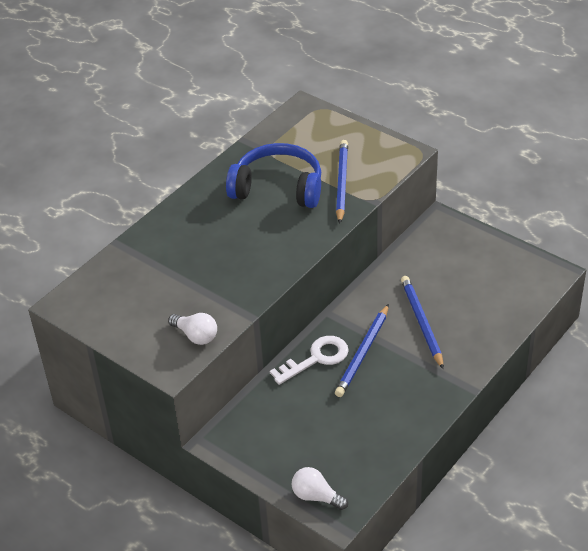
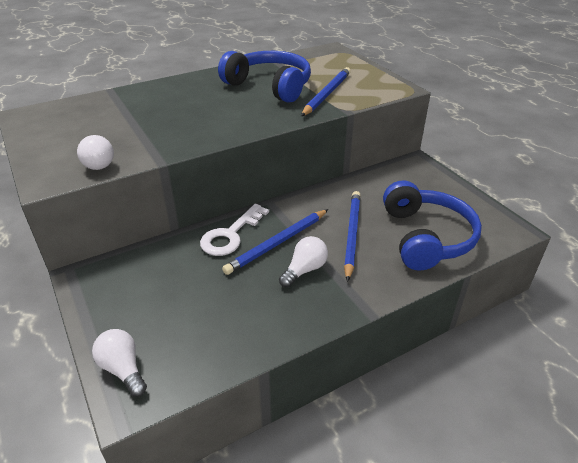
camera: 20 degrees right, 5 degrees down
(316, 359) = (231, 235): white key -> white key turned 135 degrees clockwise
(401, 370) = (304, 270): none -> white light bulb
(485, 304) = (426, 237): none -> blue headphones

